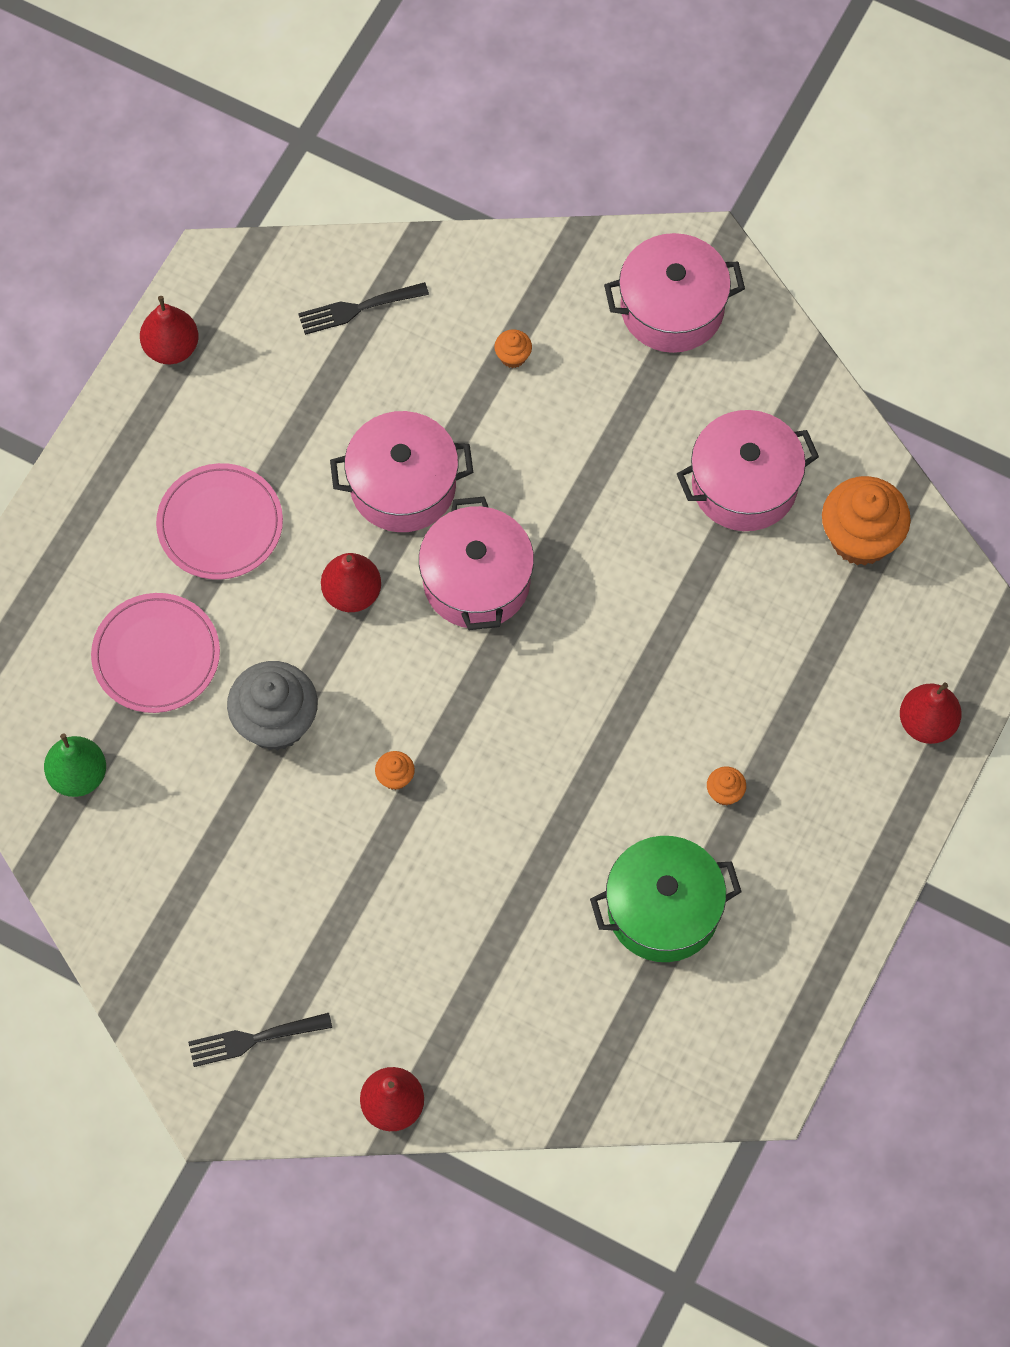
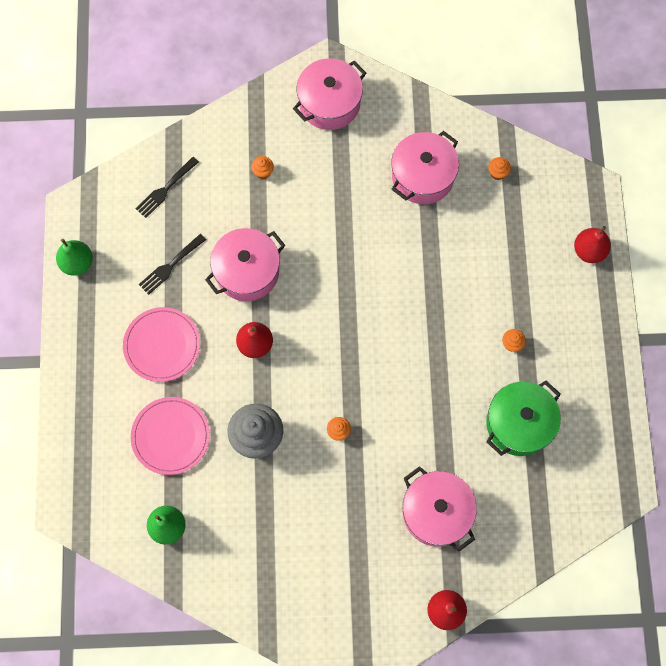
camera: 30 degrees left, 5 degrees up
(171, 347) = (77, 263): red pear -> green pear
(253, 1039) = (350, 618): black fork -> black fork (170, 266)
(476, 581) = (317, 302): pink pot -> pink pot (436, 512)
(860, 538) = (497, 173): orange cupcake -> orange cupcake, size x0.44

